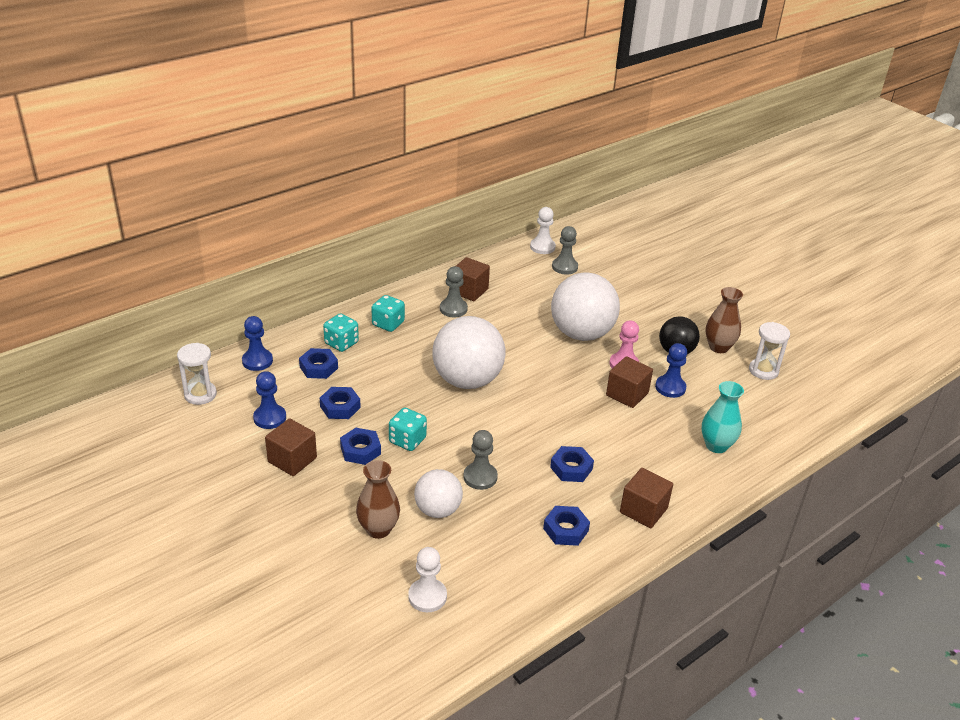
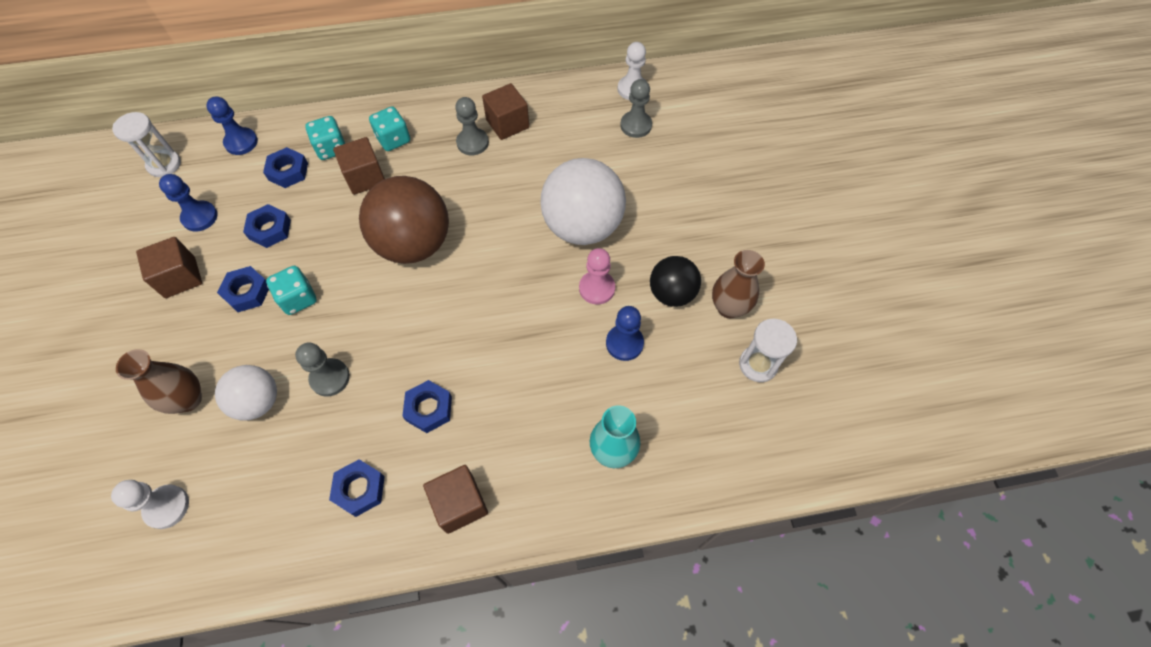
camera: 30 degrees right, 25 degrees up
(467, 380) = (414, 244): white ball -> brown ball
(627, 394) = (568, 332): brown cube -> brown cube (365, 177)

